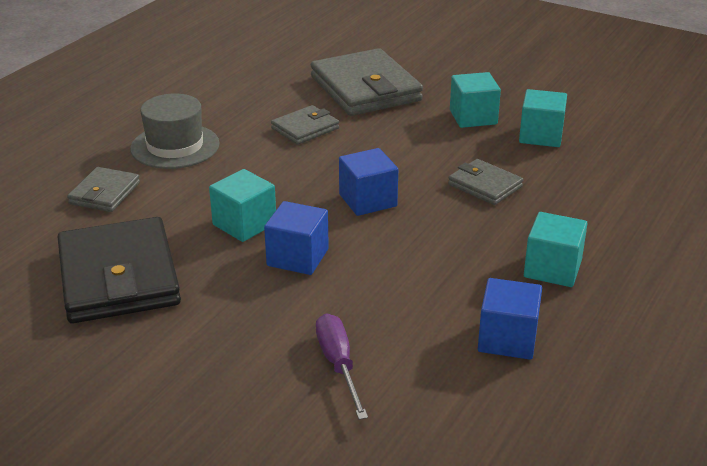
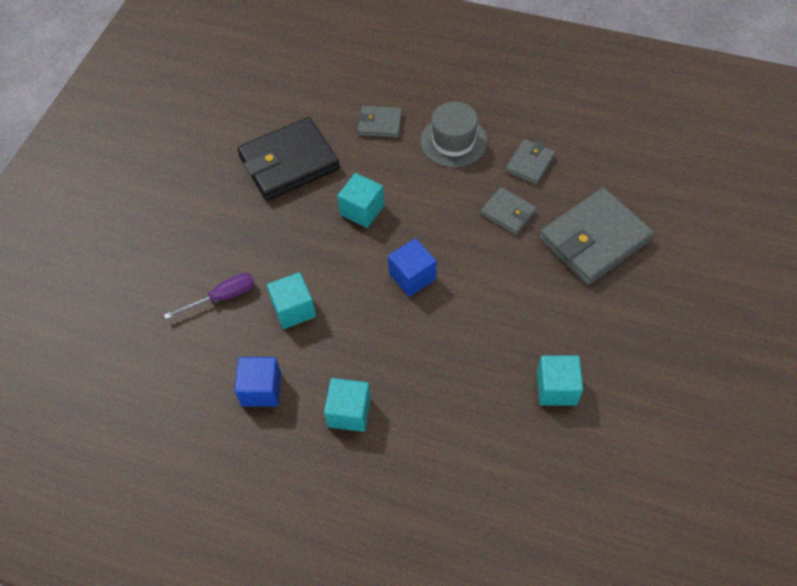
camera: 80 degrees right, 25 degrees up
(297, 257) = (329, 250): blue cube -> none
(473, 117) = (572, 330): turquoise cube -> turquoise cube (294, 309)
(485, 185) = (456, 353): grey wallet -> grey wallet (530, 164)

